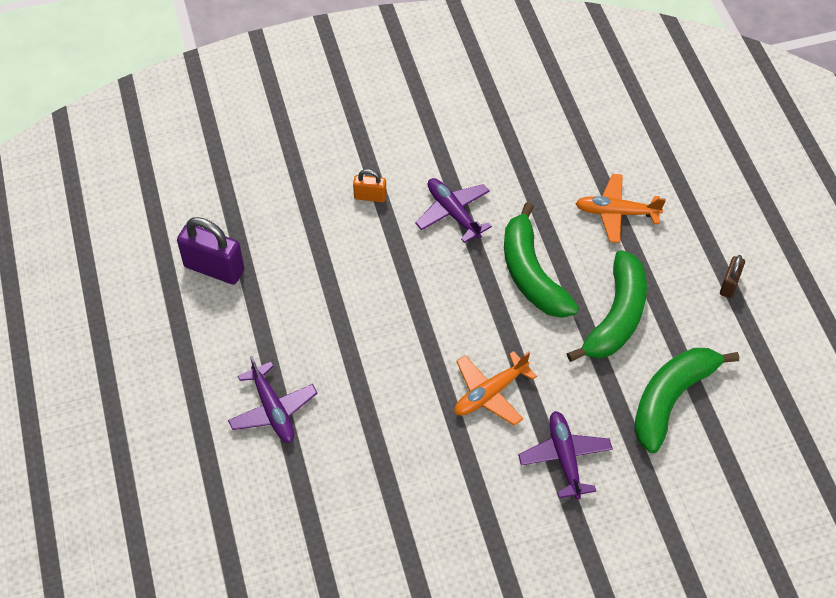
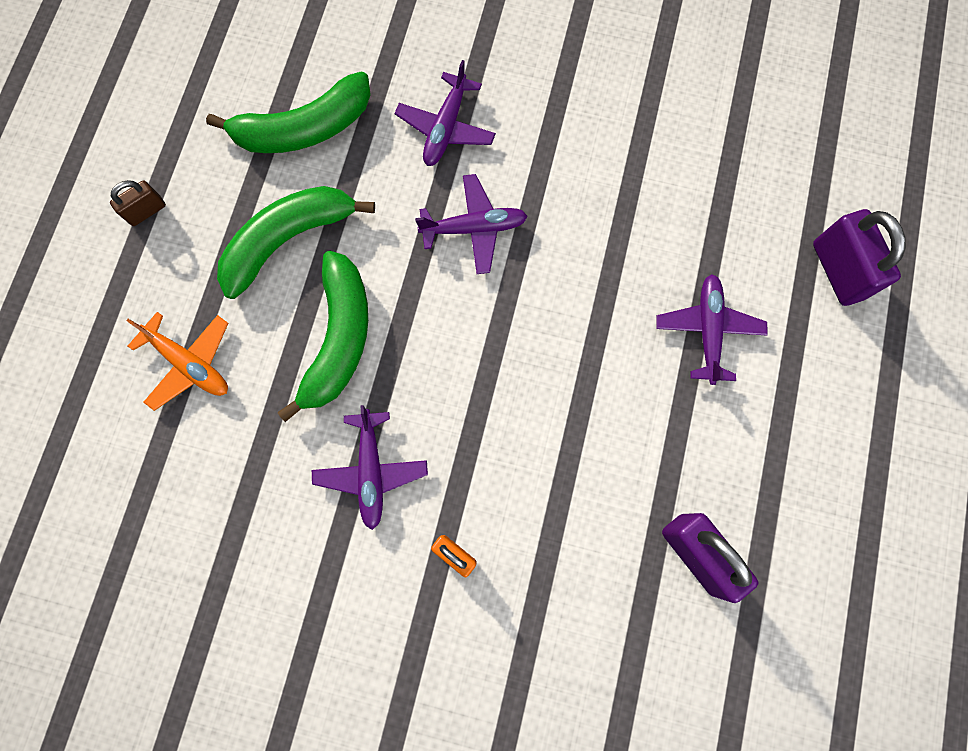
camera: 150 degrees left, 20 degrees up
(190, 506) = (837, 270): none -> purple padlock
(490, 393) = (474, 228): orange plane -> purple plane

